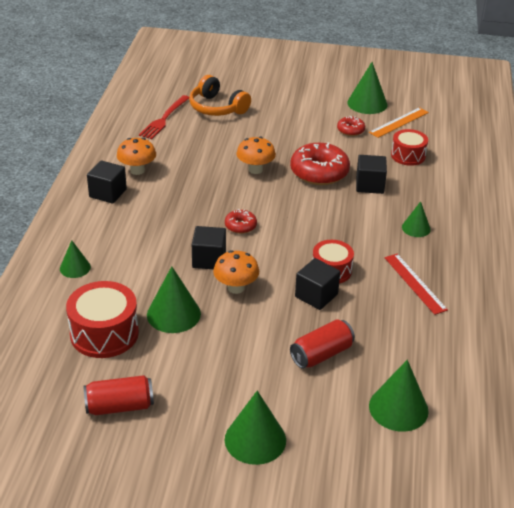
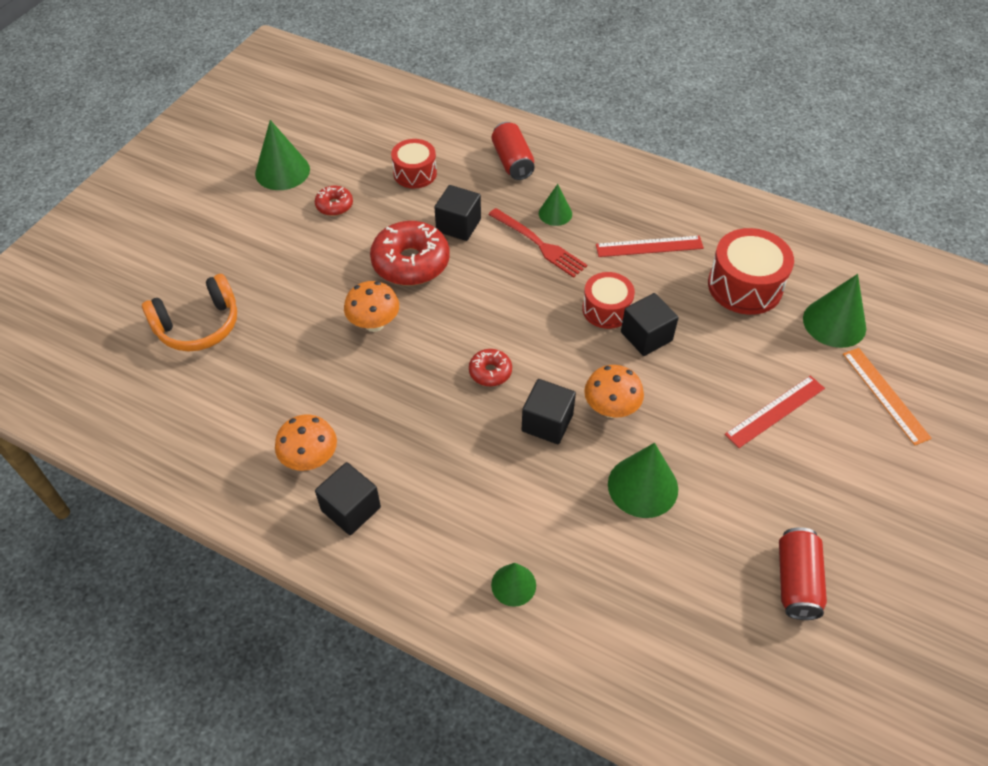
camera: 70 degrees left, 15 degrees up
(104, 333) = (661, 573): red drum -> red drum (745, 286)
(164, 119) = (191, 396): red fork -> red fork (540, 245)
(255, 439) = (864, 457): green cone -> none
(277, 378) = (775, 411): none -> red ruler
(321, 354) = (744, 361): red can -> red can (512, 162)
(399, 122) = (341, 157): orange ruler -> orange ruler (885, 395)

